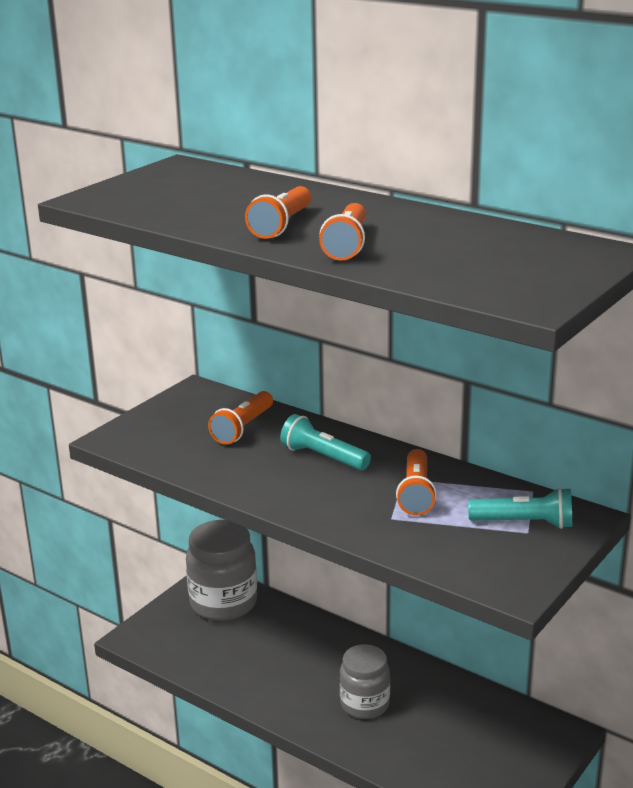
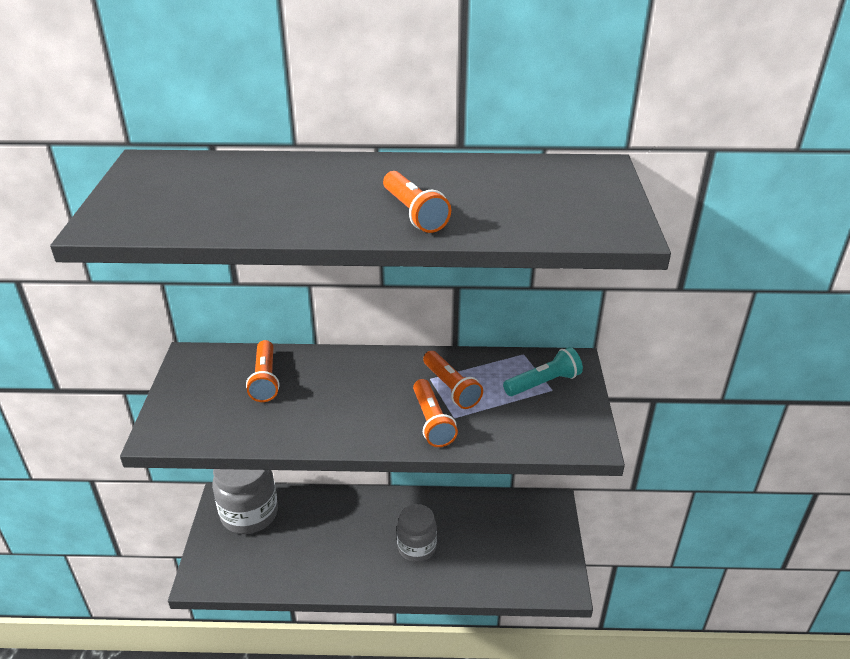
camera: 35 degrees left, 10 degrees up
(281, 225) = (331, 207): orange flashlight -> orange flashlight (432, 422)
(323, 457) = (354, 382): turquoise flashlight -> none

